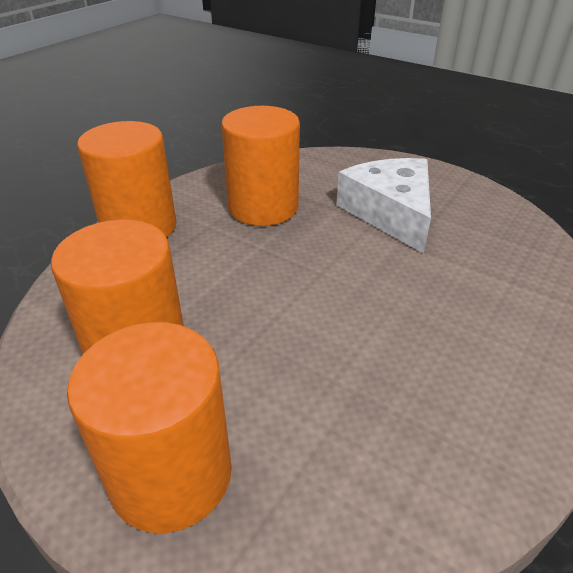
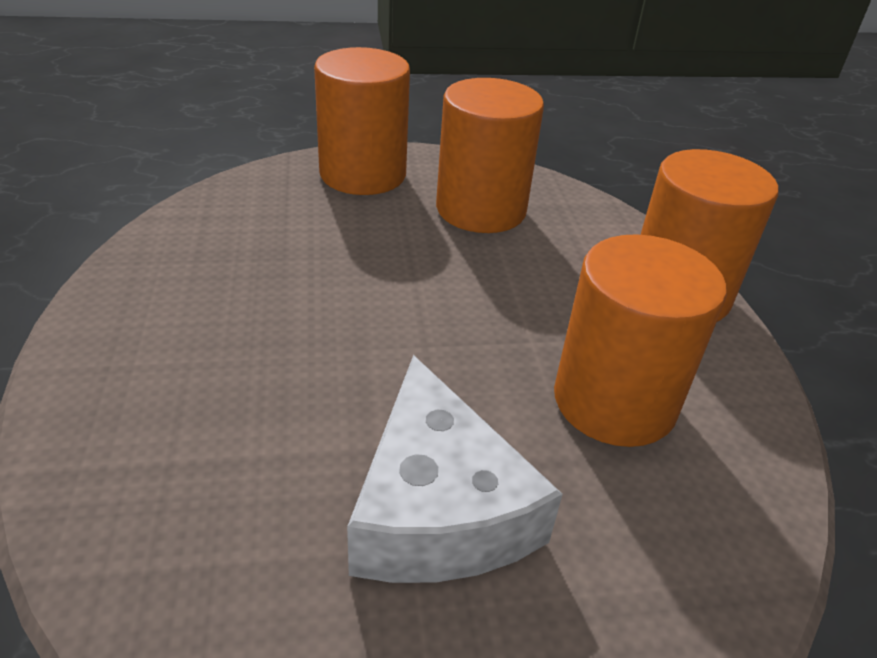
camera: 135 degrees right, 0 degrees up
(390, 212) = (438, 508): white cheese -> white cheese turned 45 degrees clockwise

